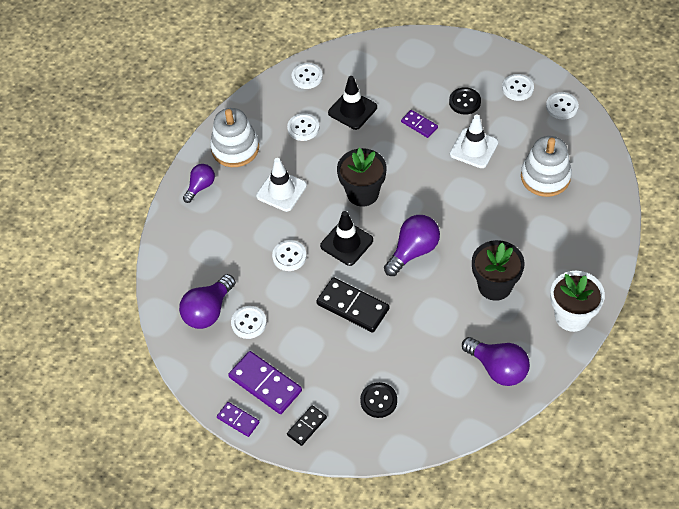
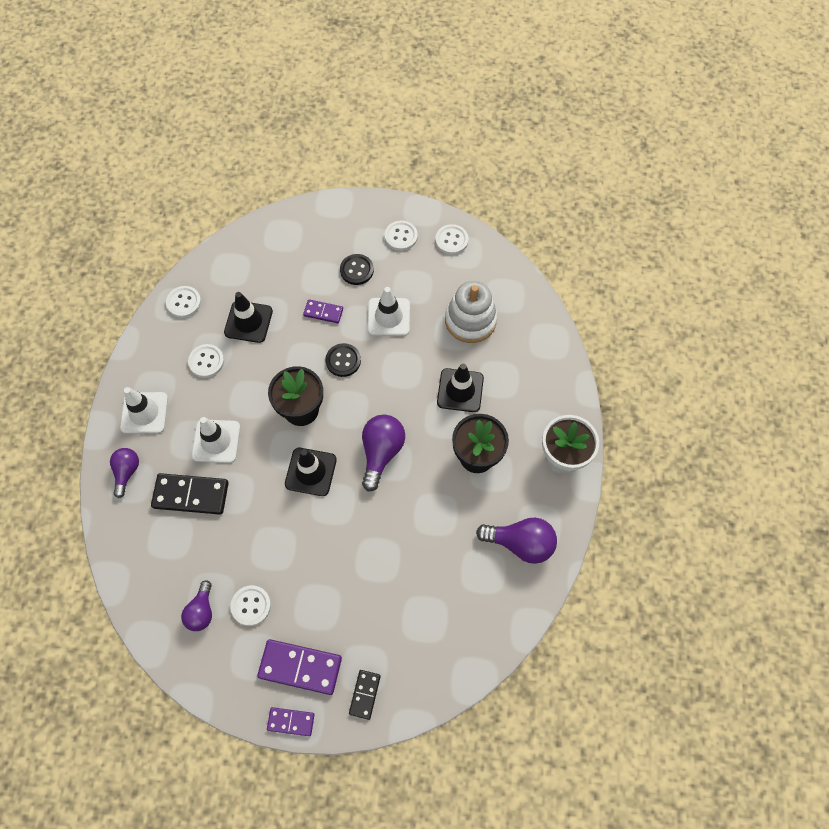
camera: 30 degrees left, 10 degrees up
(208, 311) = (201, 611): purple light bulb -> purple light bulb, size x0.64
(235, 148) = (144, 413): white stacking toy -> white traffic cone
(289, 256) = (258, 512): white button -> none
(353, 306) = (349, 539): black domino -> black domino (191, 495)
(378, 401) = (423, 632): black button -> black button (343, 361)
(507, 229) = (460, 390): none -> black traffic cone

